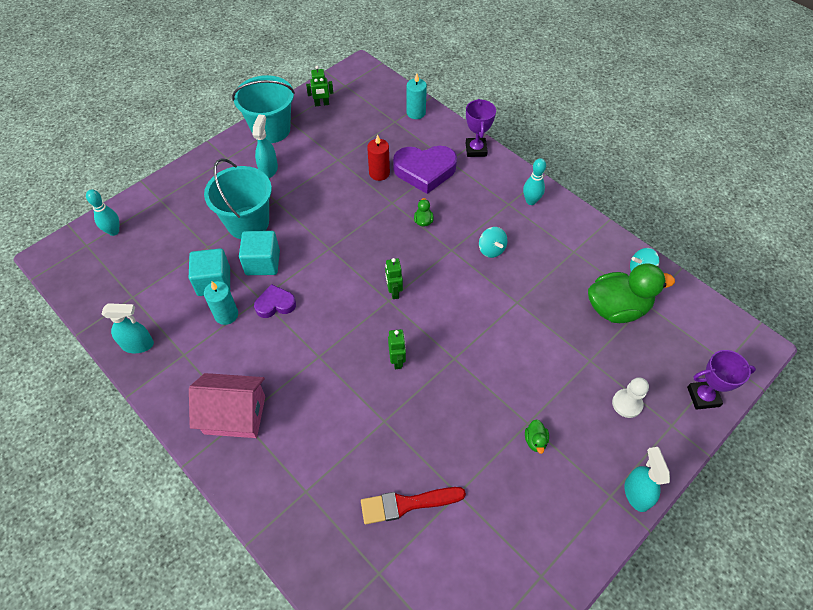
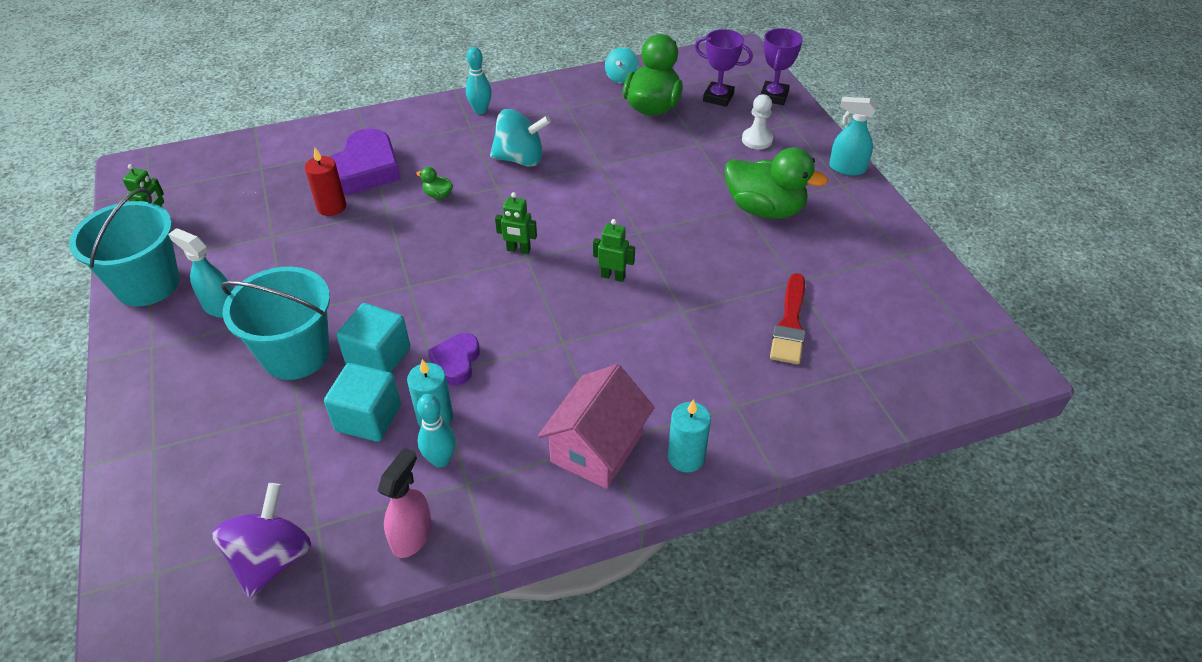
camera: 65 degrees left, 10 degrees down
(106, 288) = (272, 559): none -> purple spinning top
(113, 231) = (162, 525): turquoise bowling pin -> turquoise bowling pin (441, 460)
(138, 345) = (412, 536): turquoise spray bottle -> pink spray bottle
(416, 113) = (266, 147): turquoise candle -> turquoise candle (686, 457)
(476, 149) = (372, 122): purple trophy -> purple trophy (718, 97)
(491, 250) = (520, 159): turquoise spinning top -> turquoise spinning top, size x1.63
(535, 441) = (764, 209): green duck -> green duck, size x2.49

